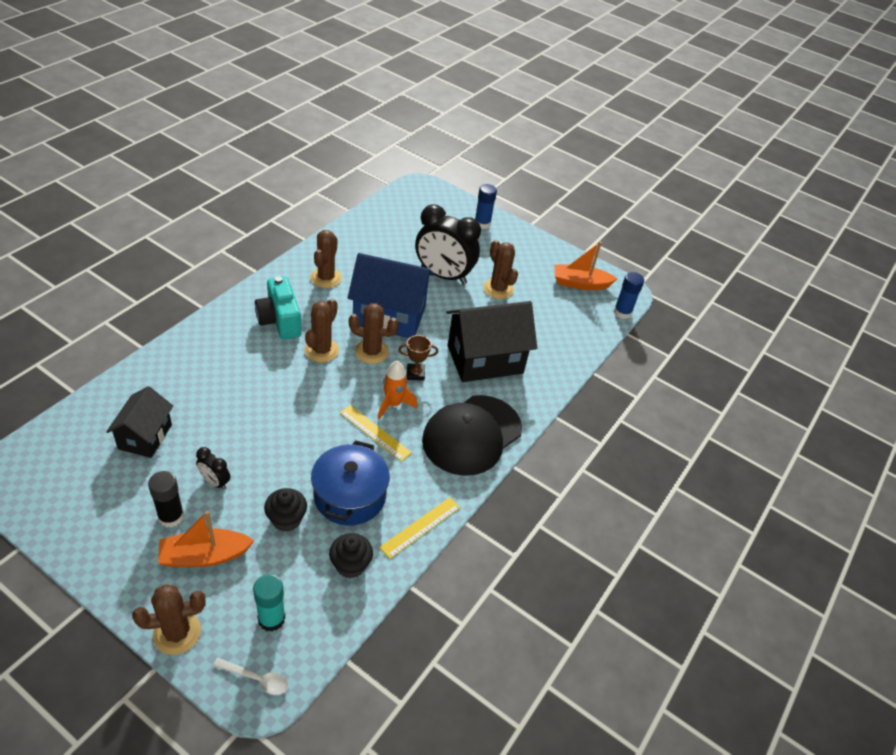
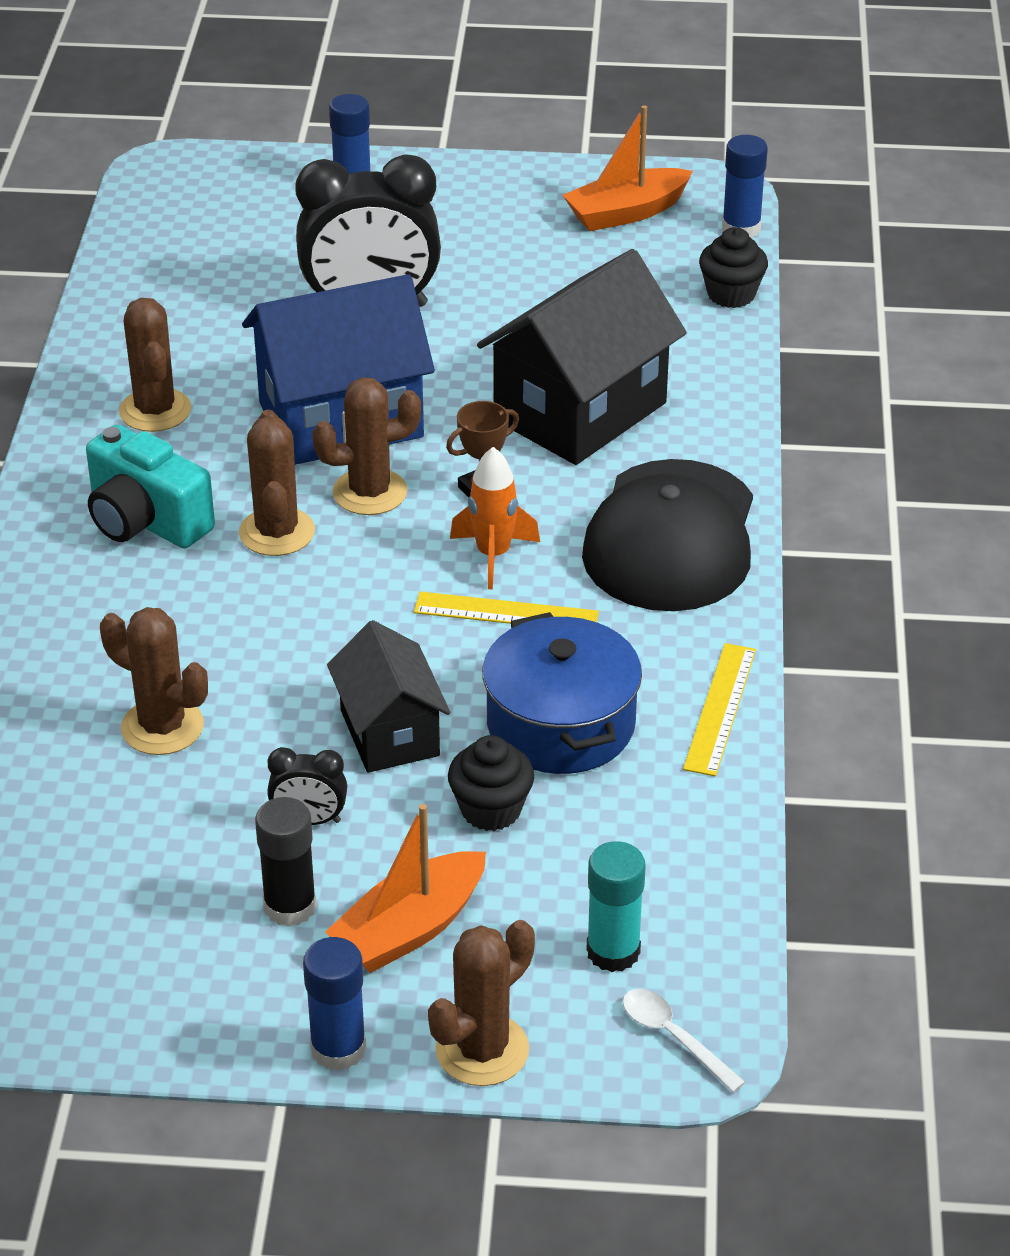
camera: 25 degrees left, 5 degrees down
(125, 595) = (338, 1048): none -> blue glue stick
(145, 436) = (104, 818): black house -> black house (389, 733)
(256, 679) = (673, 1037): white spoon -> white spoon turned 120 degrees counterclockwise
(350, 565) = (662, 817): black cupcake -> black cupcake (731, 294)
(498, 289) = (491, 286): brown cactus -> brown cactus (162, 727)

